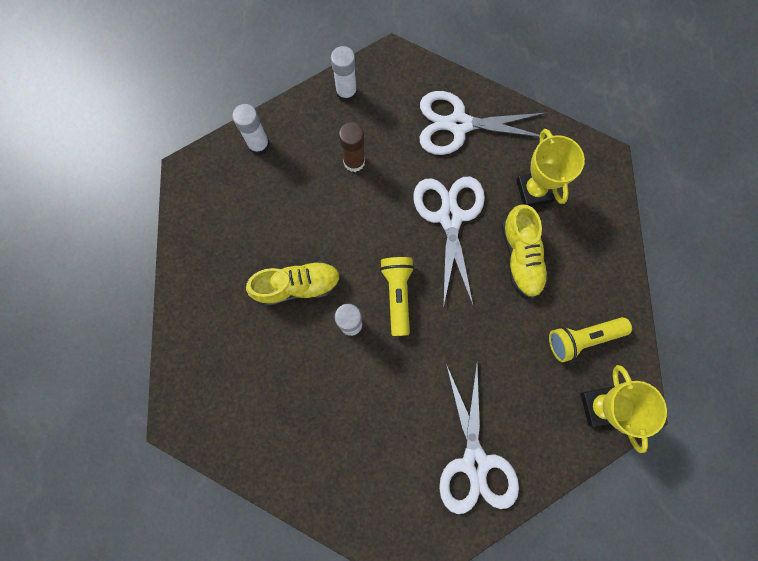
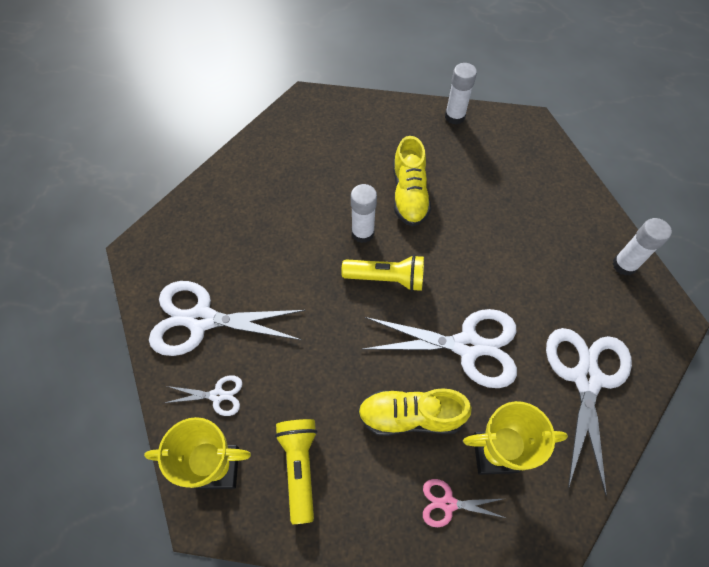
camera: 100 degrees right, 15 degrees down
(259, 145) = (559, 180): white glue stick -> white glue stick (454, 116)
(354, 162) = (539, 260): brown glue stick -> none
(541, 424) = (217, 395): none -> white scissors
(579, 221) = (448, 504): none -> pink scissors

